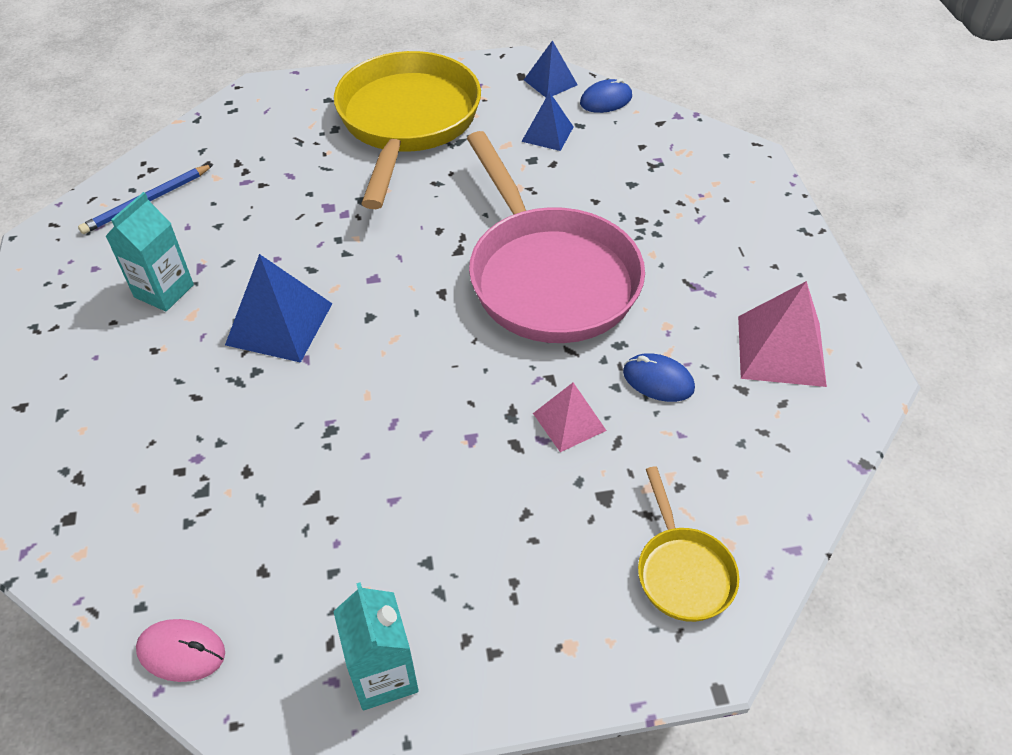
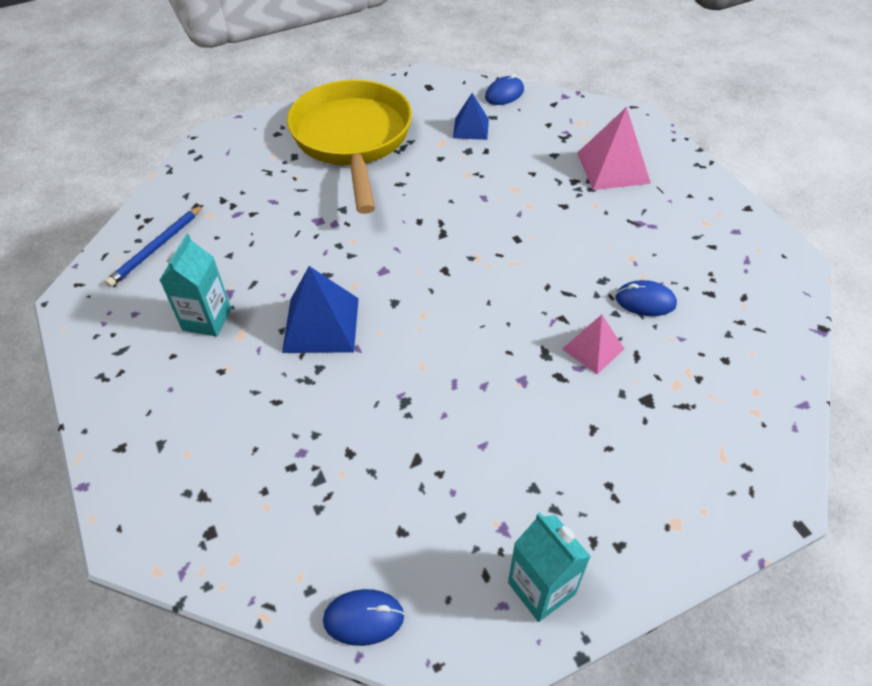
camera: 15 degrees left, 0 degrees up
(181, 652) = (363, 618): pink mouse -> blue mouse
(549, 277) = (524, 239): pink pan -> none
(550, 82) = (454, 87): blue pyramid -> none
(682, 571) = (732, 443): yellow pan -> none
(781, 350) = (724, 257): pink pyramid -> pink pyramid (613, 167)

